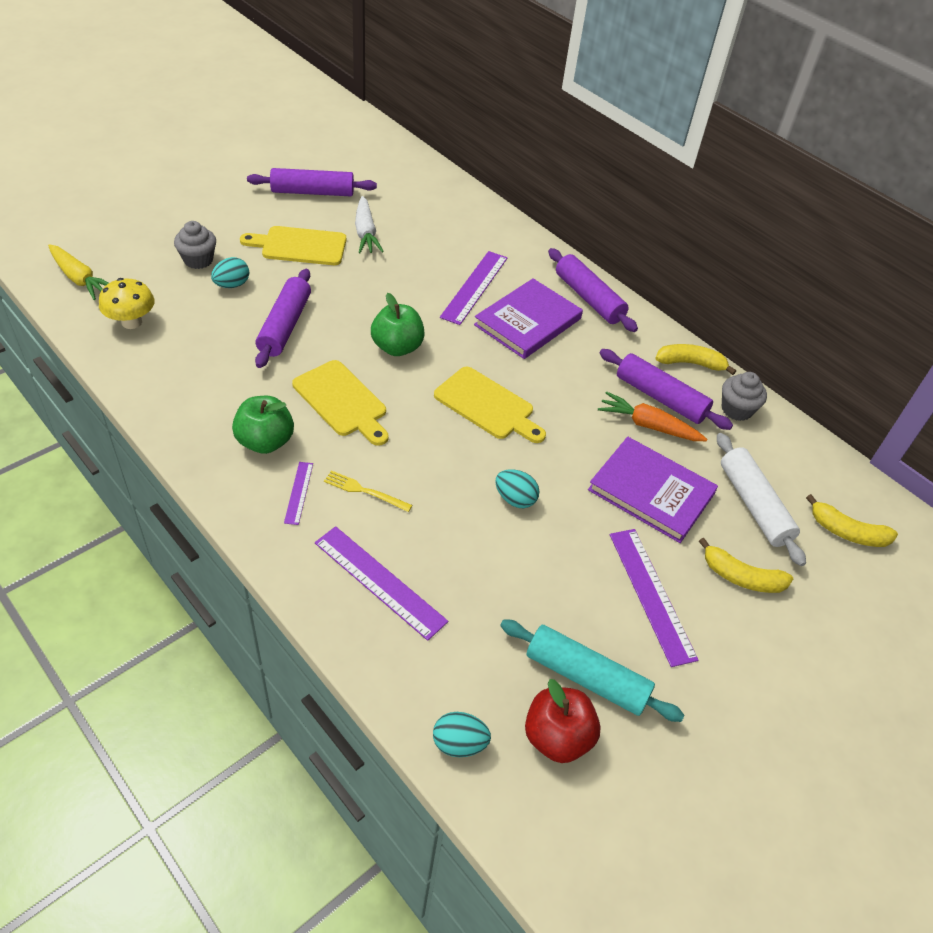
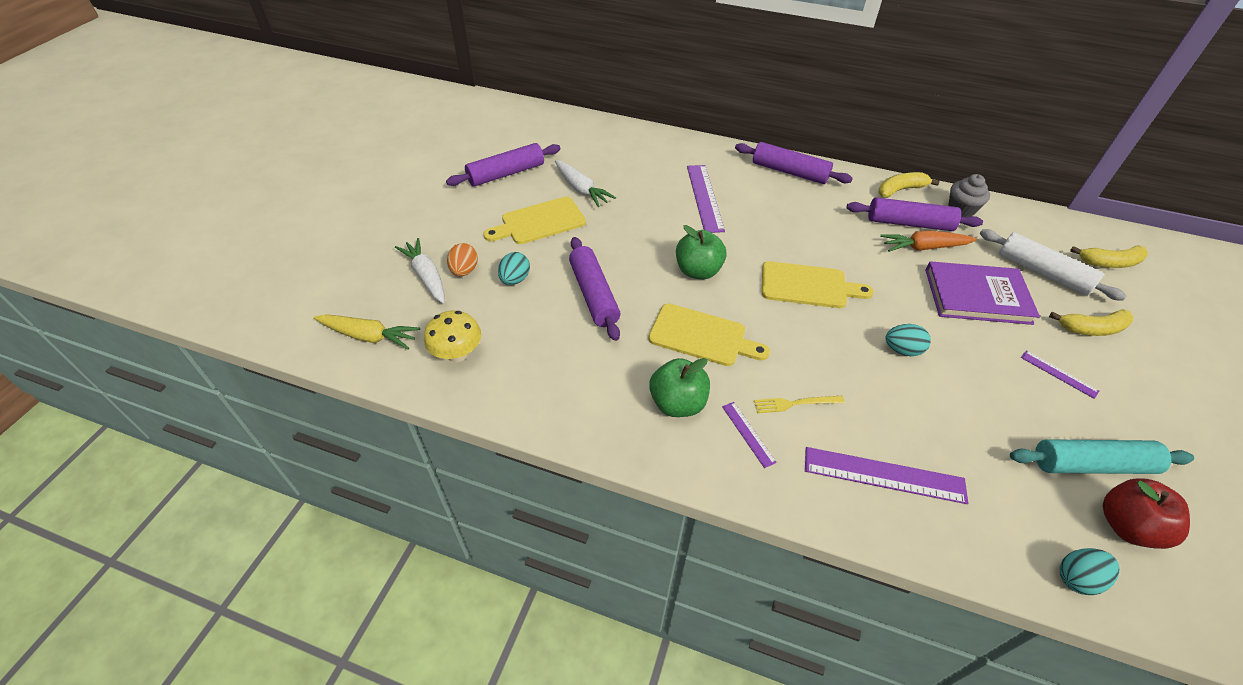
camera: 25 degrees left, 0 degrees up
(164, 251) = (426, 276): none -> white carrot
(198, 260) = (464, 271): grey cupcake -> orange egg
(527, 322) = (768, 207): purple book -> none
(651, 594) = (1058, 374): purple ruler -> purple ruler, size x0.53

